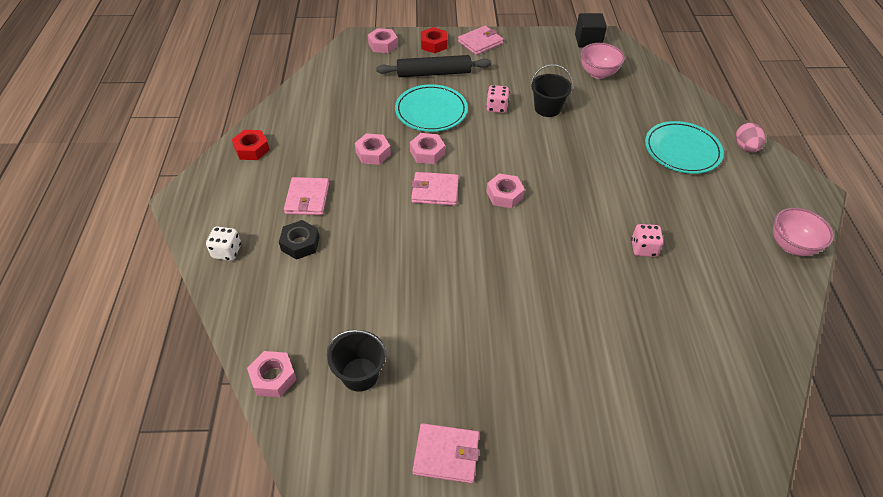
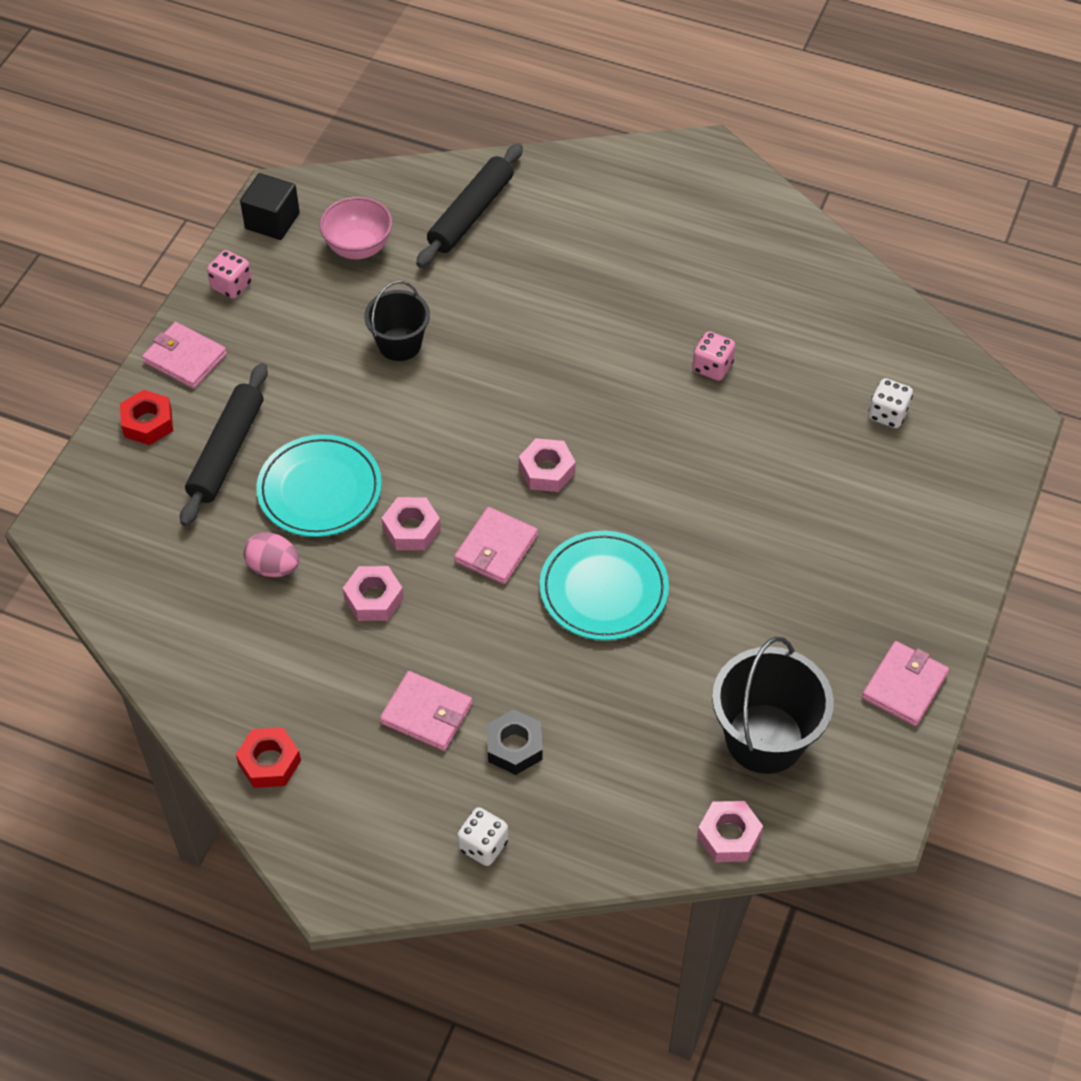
camera: 65 degrees left, 5 degrees up
(360, 374) = (765, 738): black bucket -> black bucket, size x1.58
(383, 45) = (101, 495): pink nut -> none
(480, 42) = (185, 358): pink wallet -> pink wallet turned 45 degrees counterclockwise
(496, 107) = (361, 404): pink dice -> pink dice (231, 286)
(660, 105) = (470, 214): none -> black rolling pin
(682, 150) = (570, 239): turquoise plate -> turquoise plate (603, 589)
(685, 365) = (887, 414): none -> white dice
(745, 147) = (601, 173): pink egg -> pink egg (273, 567)
(791, 246) = (777, 226): pink bowl -> none

